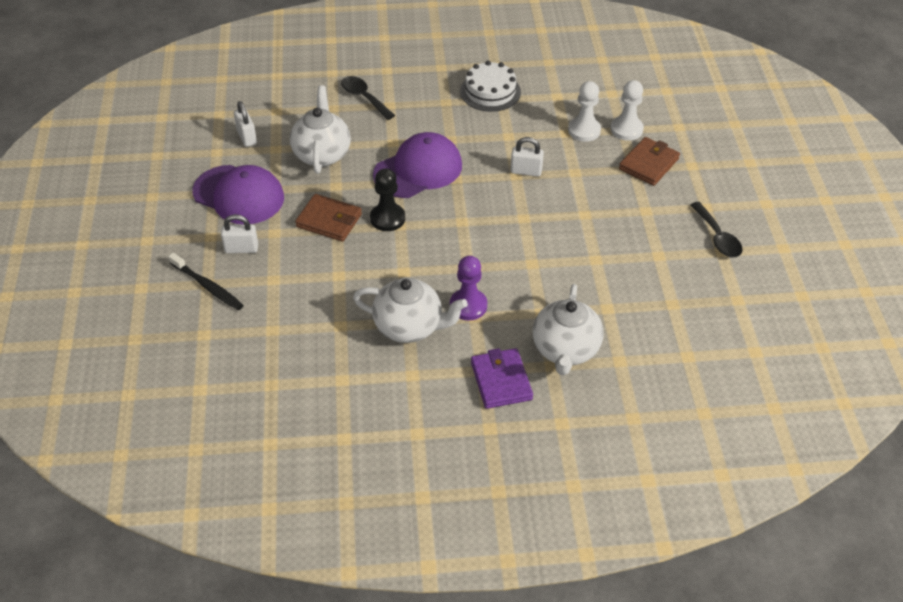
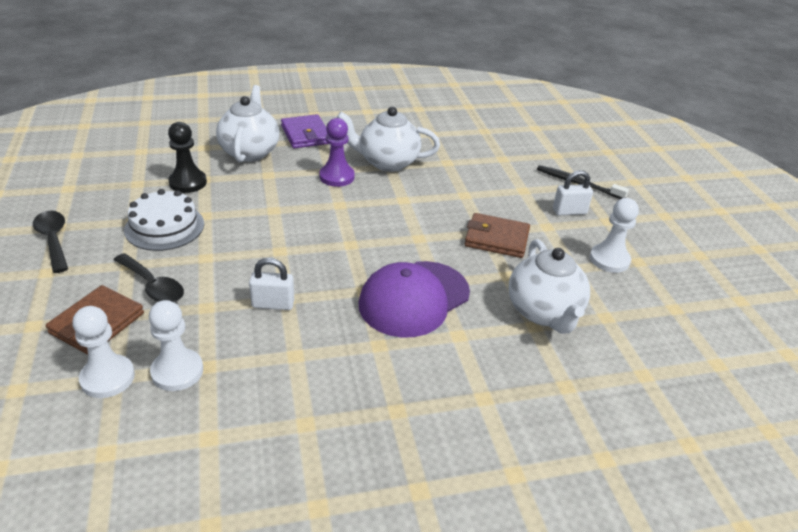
camera: 170 degrees right, 10 degrees down
(239, 195) = (609, 260): purple cap -> white pawn
(247, 137) = (653, 330): white padlock -> none
(364, 98) = (528, 408): black spoon -> black spoon (152, 286)
(387, 218) = (434, 243): black pawn -> black pawn (188, 182)
(490, 91) = (325, 438): white cake -> white cake (164, 227)

